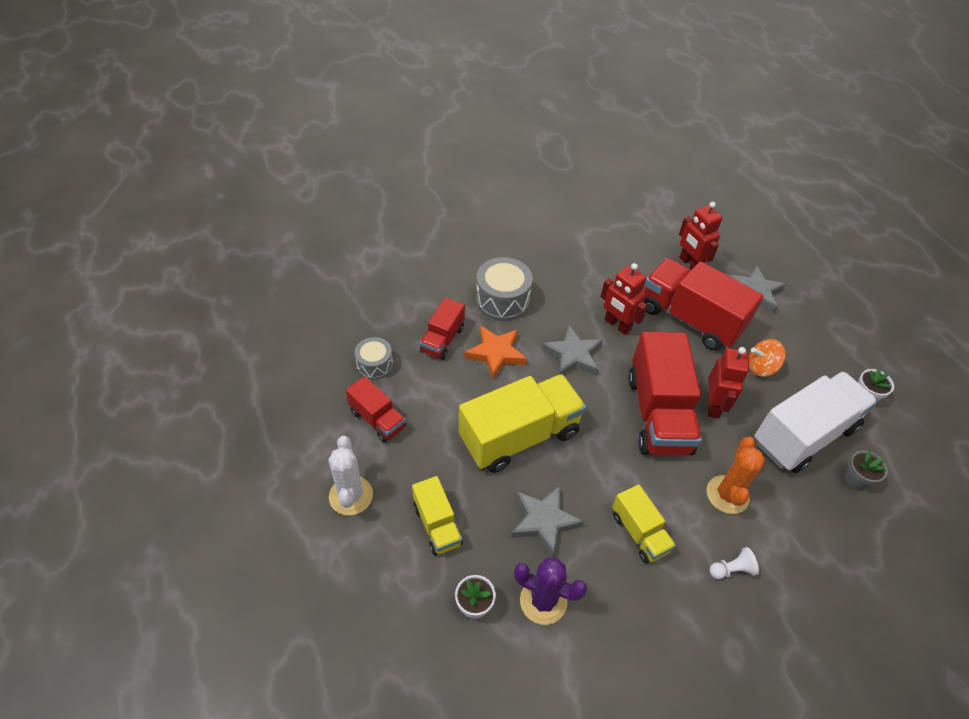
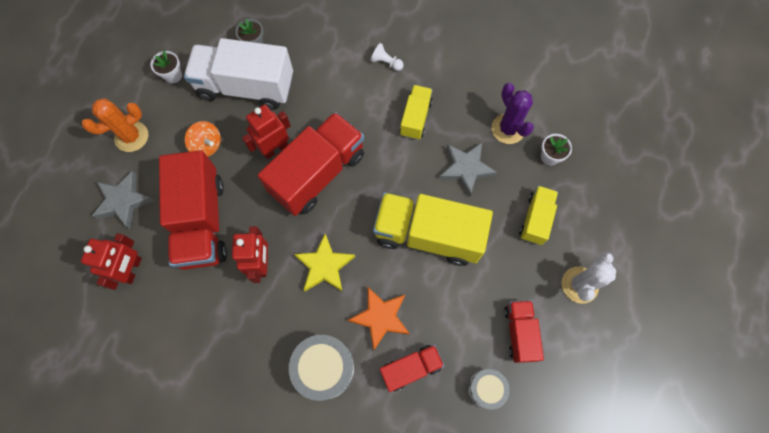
camera: 135 degrees left, 20 degrees up
(573, 355) = (324, 266): grey star -> yellow star
(727, 494) = (339, 96): orange cactus -> orange cactus (131, 137)

